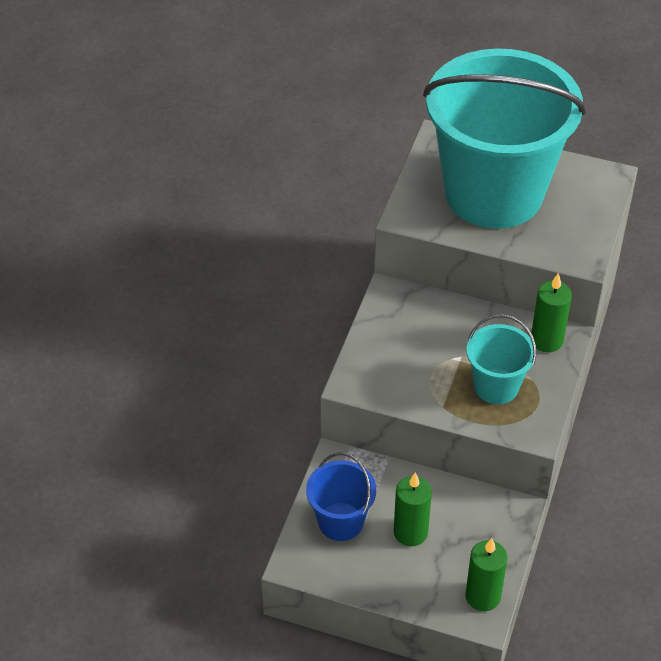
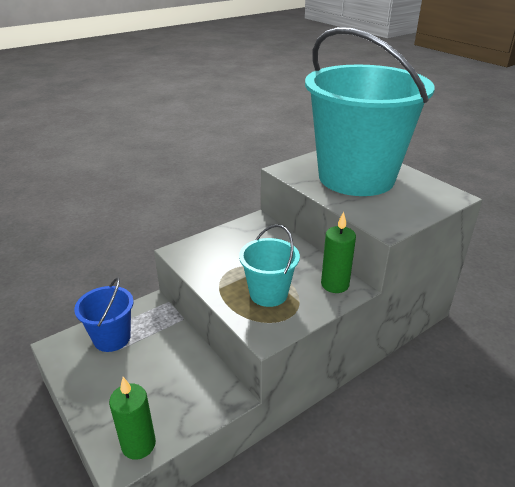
camera: 35 degrees right, 15 degrees down
(410, 532) = (143, 369): green candle -> none

